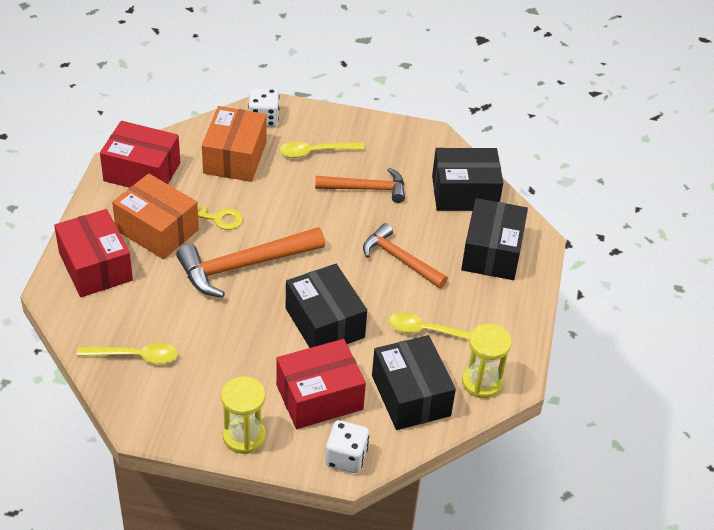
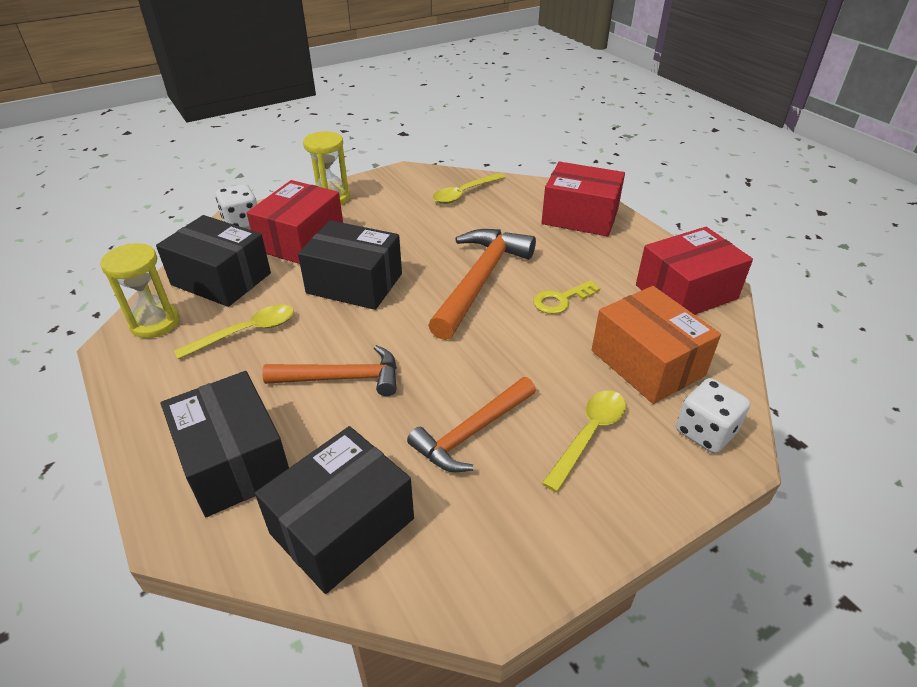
camera: 140 degrees right, 5 degrees down
(157, 230) = (588, 261): orange box -> none

